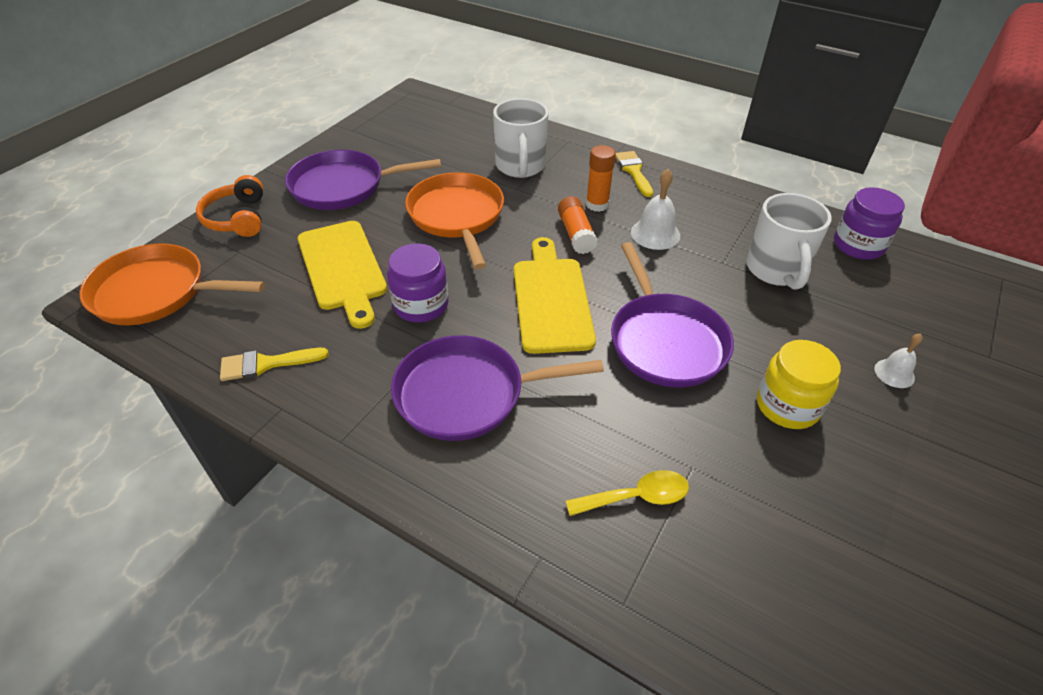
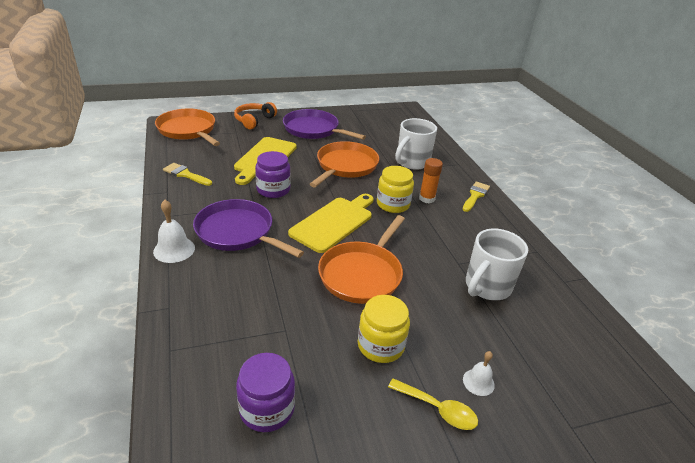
camera: 40 degrees right, 10 degrees down
(576, 234) = (393, 204): orange glue stick -> yellow jar
(636, 497) = (241, 319): yellow spoon -> yellow spoon (438, 409)
(655, 234) = (438, 228): white bell -> white bell (174, 249)
(665, 341) = (362, 274): purple pan -> orange pan
(858, 245) = (572, 311): purple jar -> purple jar (267, 409)

